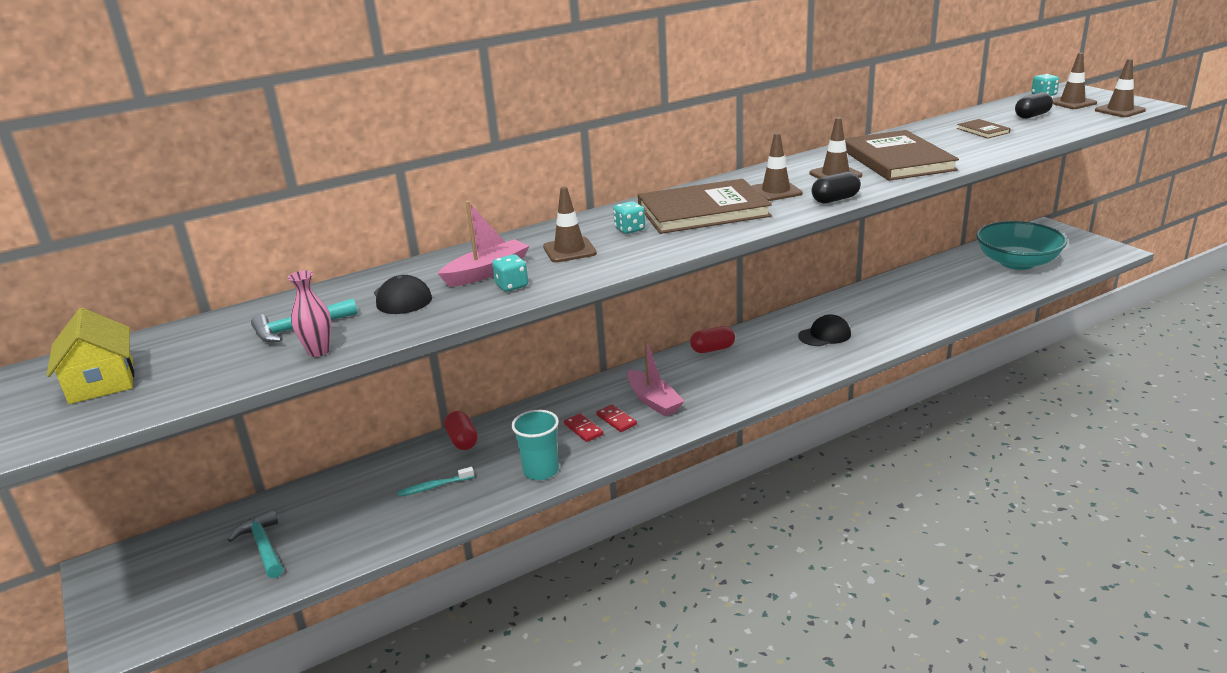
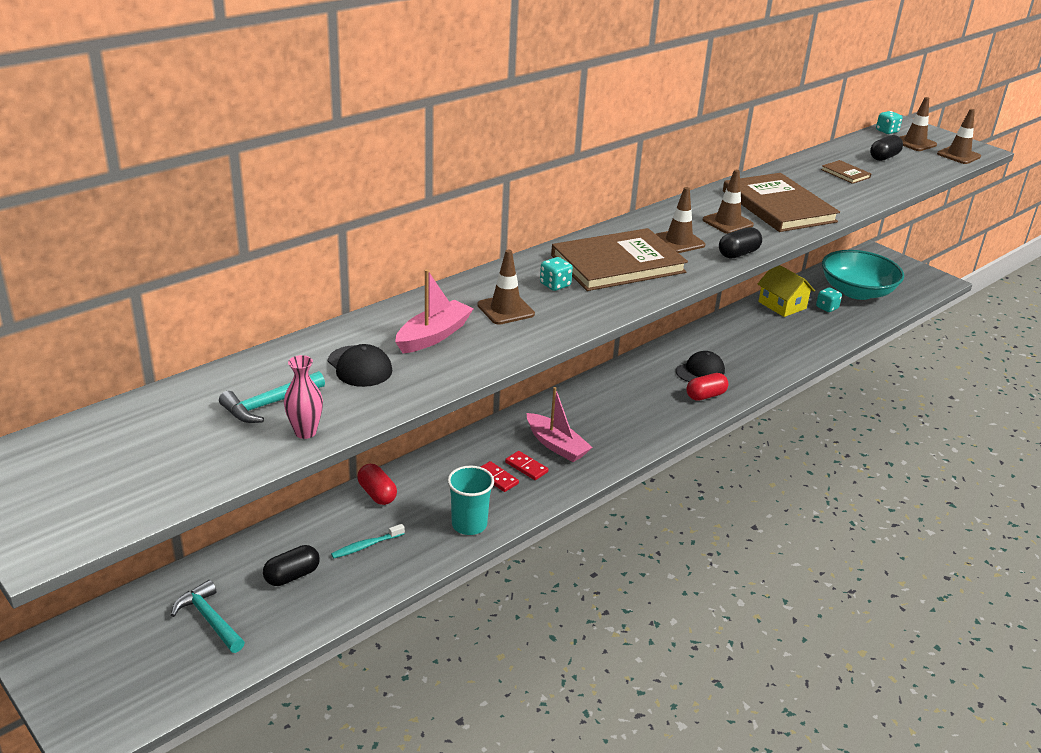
camera: 15 degrees left, 5 degrees up
(102, 382) = (85, 472): yellow house -> yellow house (782, 305)
(354, 511) = (292, 576): none -> black capsule
(511, 286) = (467, 353): turquoise dice -> turquoise dice (827, 308)
(712, 349) = (597, 387): red capsule -> red capsule (705, 396)

